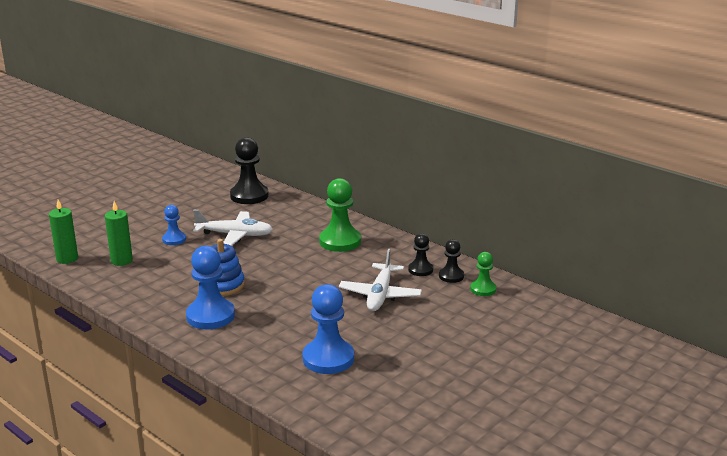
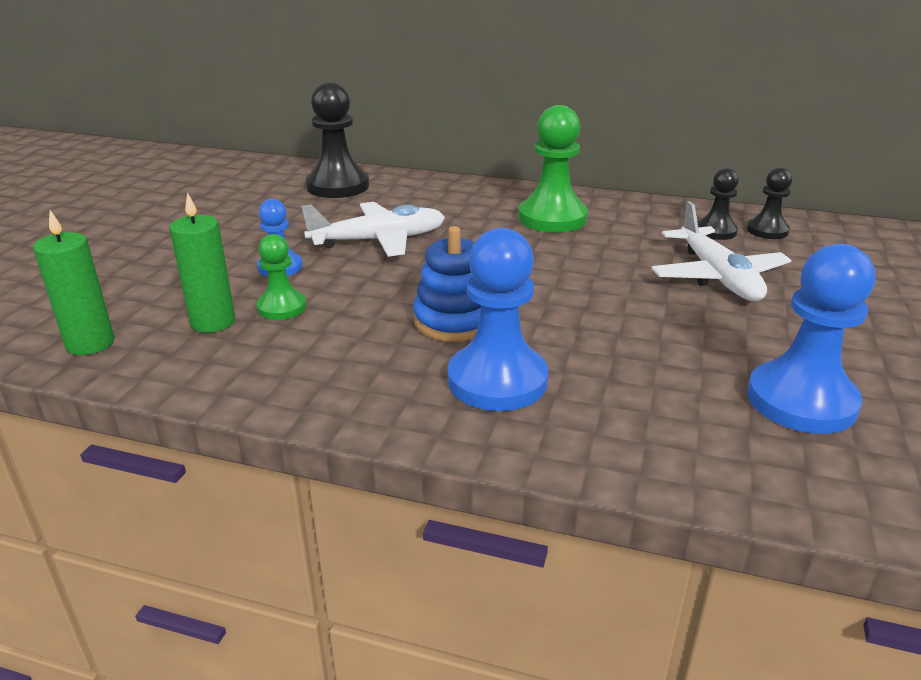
camera: 25 degrees left, 5 degrees up
(483, 289) = (833, 238): green pawn -> green pawn (282, 307)

